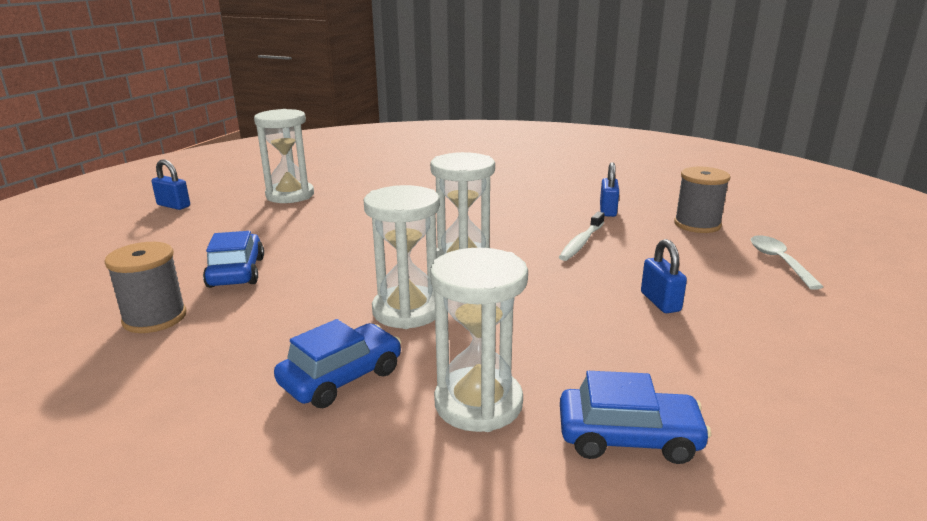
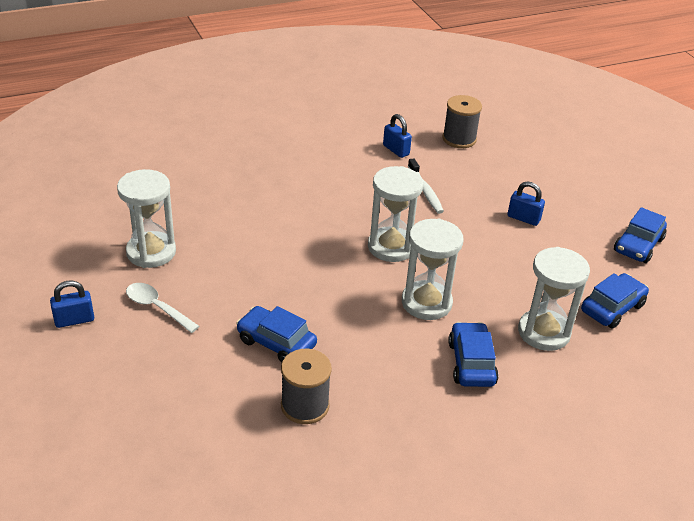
camera: 50 degrees left, 15 degrees up
(779, 261) = (532, 153): white spoon -> white spoon (157, 307)
(806, 399) = (638, 245): none -> blue car

